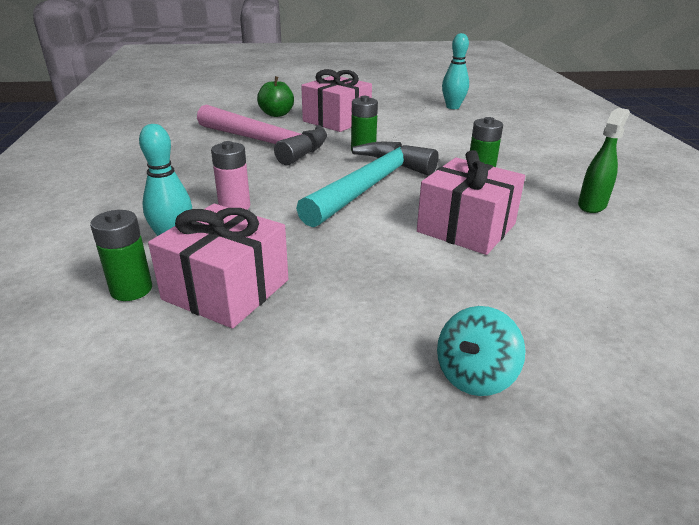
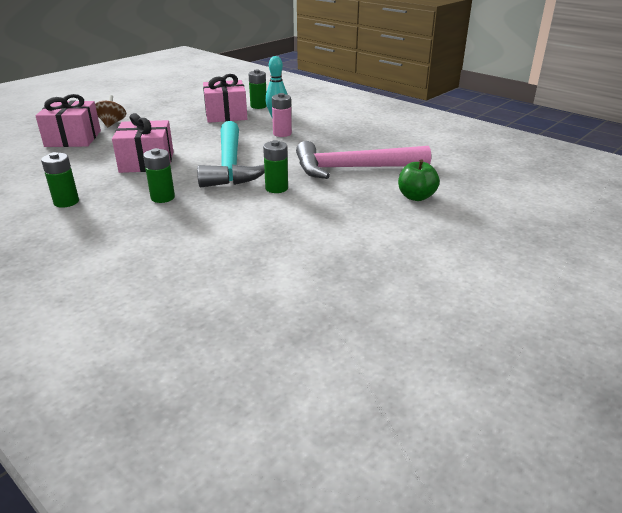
camera: 140 degrees right, 0 degrees up
(336, 120) = (355, 211): pink gift -> pink gift (73, 138)
(452, 107) = (277, 291): turquoise bowling pin -> none
(474, 375) = (112, 123): turquoise spinning top -> brown spinning top
(592, 205) = (66, 202): green spray bottle -> green battery

